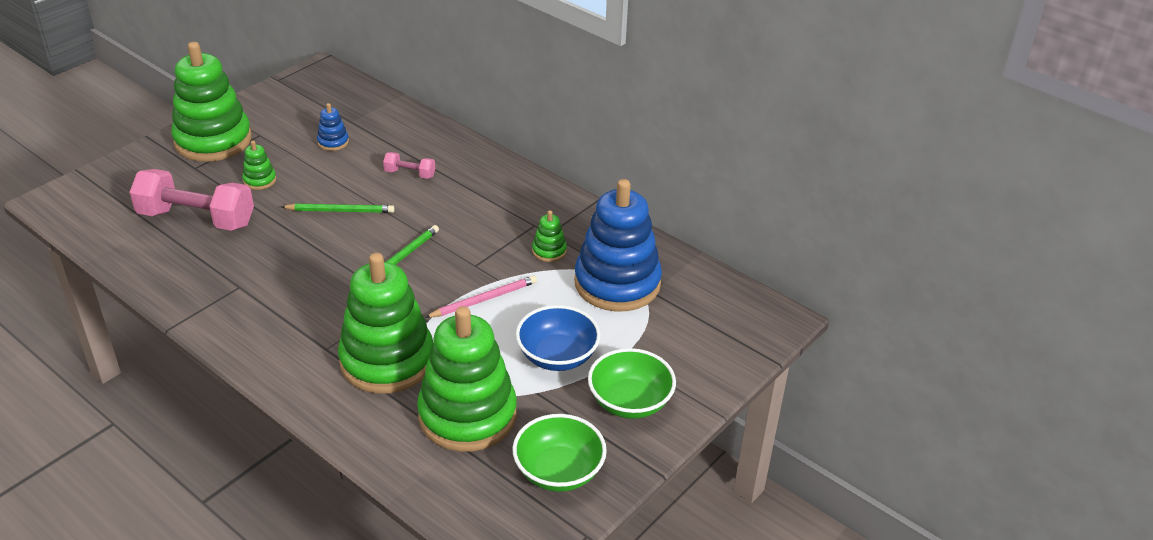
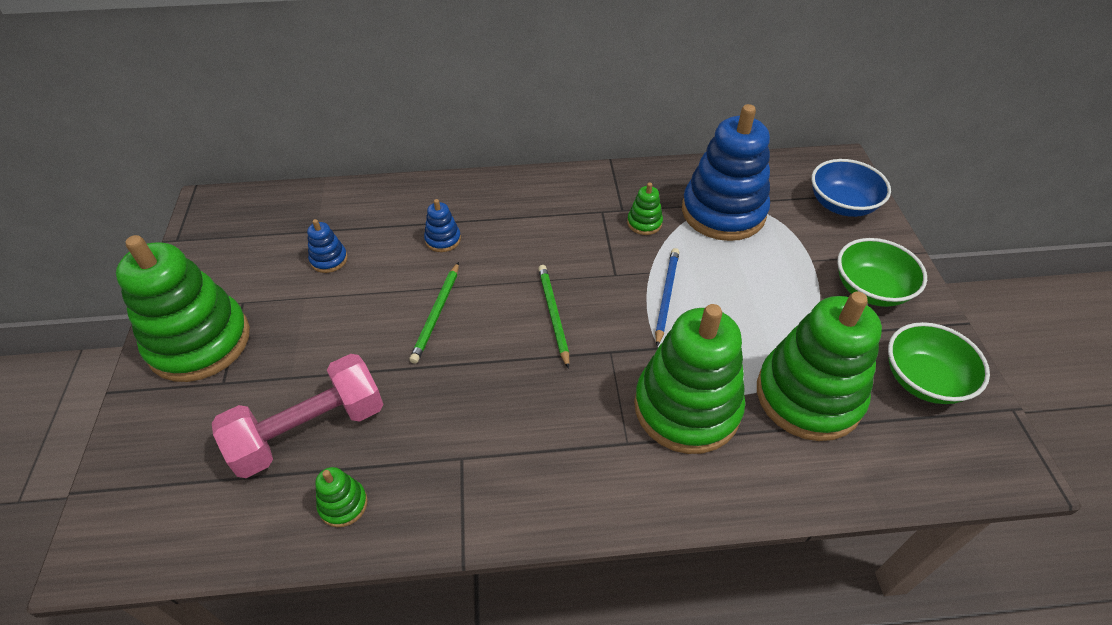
camera: 45 degrees left, 10 degrees up
(259, 180) = (314, 344): green stacking toy -> green stacking toy (343, 504)
(340, 211) = (437, 314): green pencil -> green pencil turned 150 degrees clockwise
(410, 174) = (443, 239): pink dumbbell -> blue stacking toy
(484, 299) = (666, 296): pink pencil -> blue pencil
(557, 356) = (780, 296): blue bowl -> blue bowl (841, 205)

